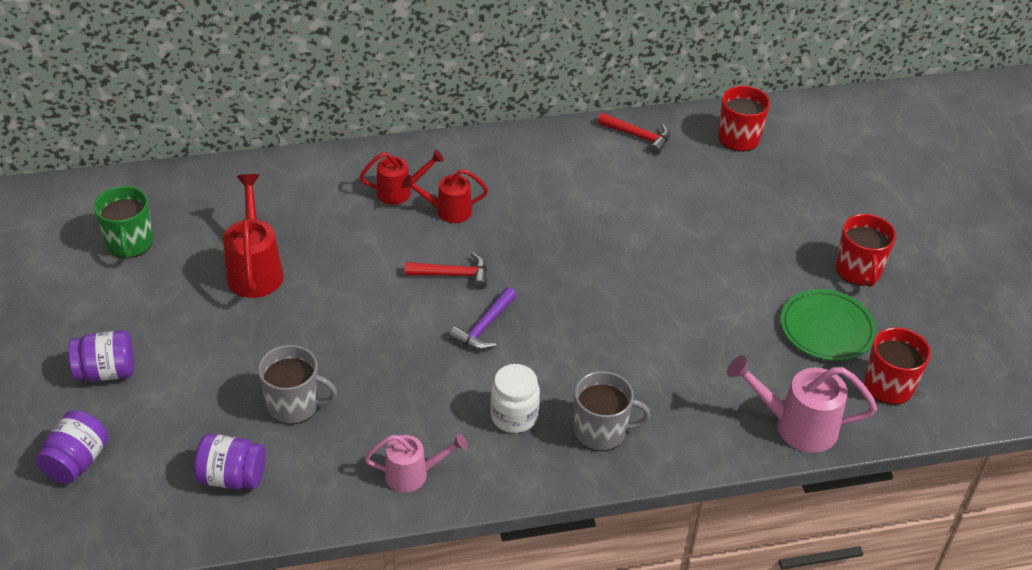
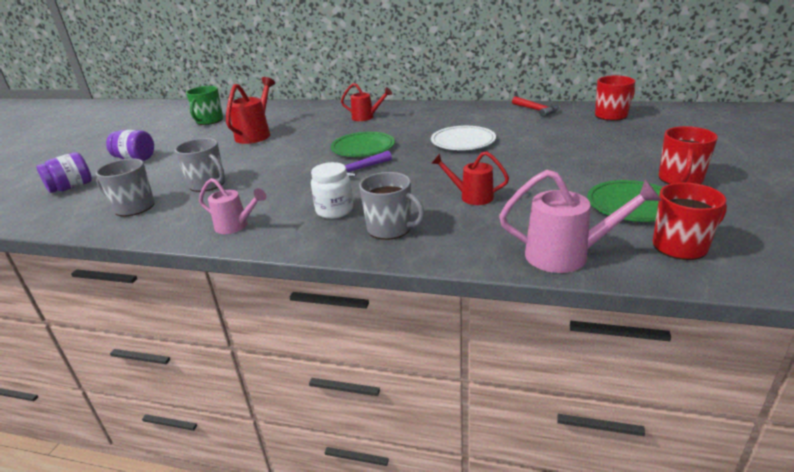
camera: 30 degrees right, 15 degrees down
(232, 477) = (133, 207): purple jar -> grey mug
(448, 211) = (386, 126): red watering can -> red watering can (472, 197)
(453, 275) = (363, 148): red hammer -> green plate
(581, 235) = (463, 141): none -> white plate
(797, 426) = (566, 255): pink watering can -> pink watering can turned 150 degrees clockwise

